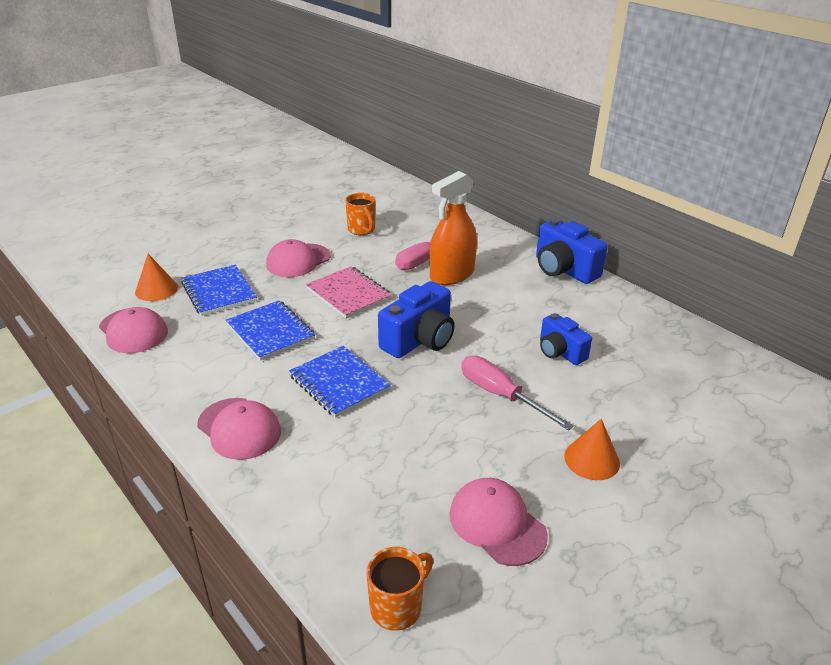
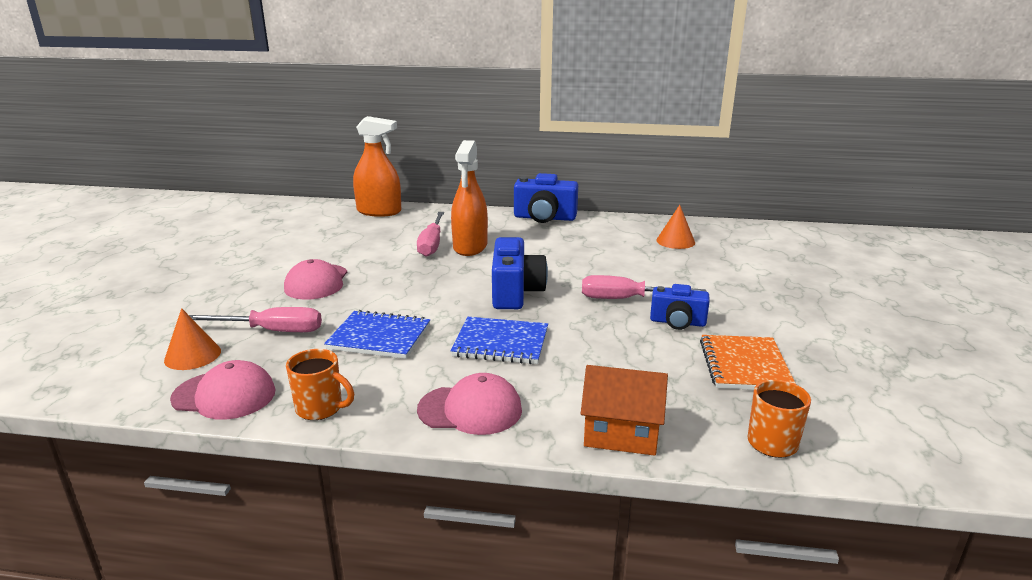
camera: 40 degrees left, 10 degrees down
(219, 292) = (272, 331): blue notebook -> pink screwdriver
(301, 516) = (621, 433): none -> orange house
(348, 294) = (406, 287): pink notebook -> none
(362, 230) = (341, 244): orange mug -> orange mug (320, 408)
(432, 206) = (379, 211): none -> orange spray bottle
(497, 524) = (744, 365): pink cap -> orange notebook
(560, 352) = (620, 261): blue camera -> blue camera (677, 322)
(592, 459) = (734, 307): orange cone -> orange cone (675, 241)

